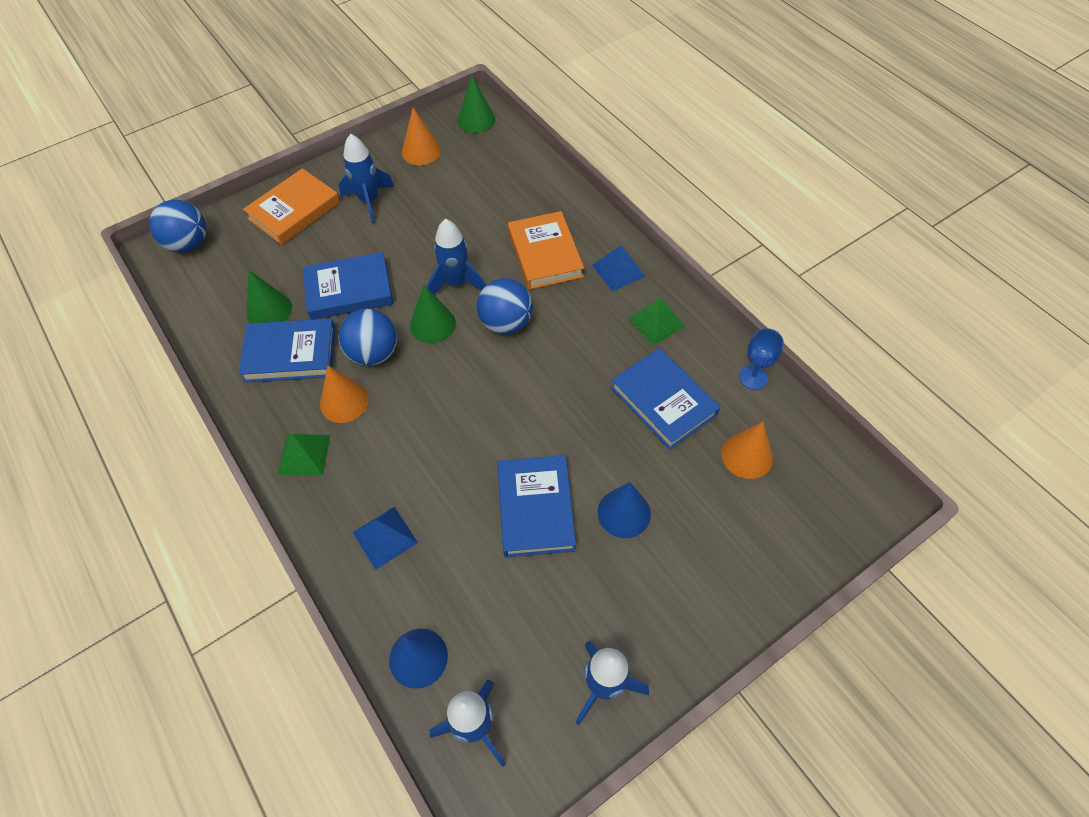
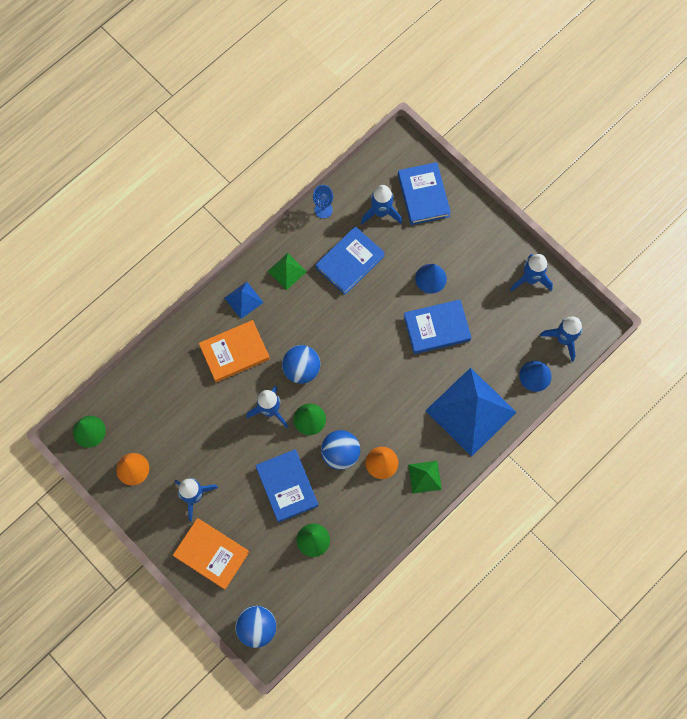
camera: 100 degrees left, 15 degrees up
(290, 354) = (349, 511): blue book -> blue book (423, 195)
(385, 537) = (470, 411): blue pyramid -> blue pyramid, size x2.23
(747, 455) = (381, 212): orange cone -> blue rocket

